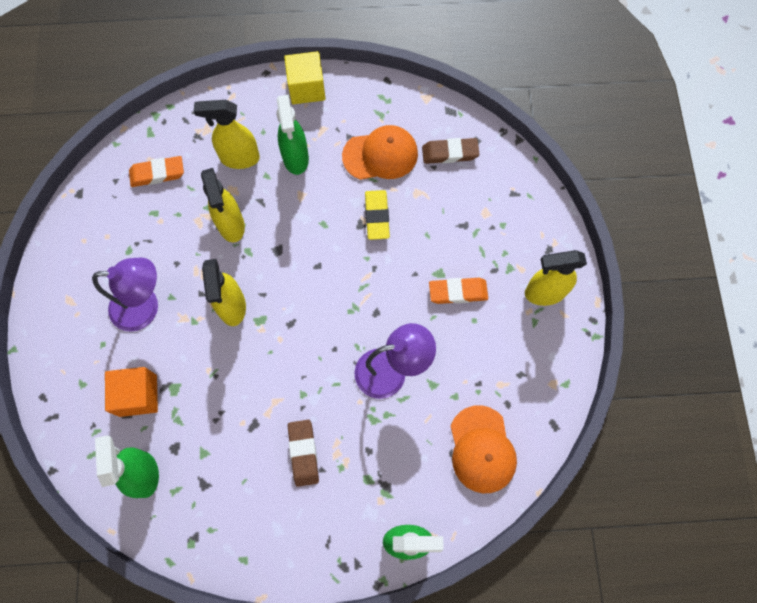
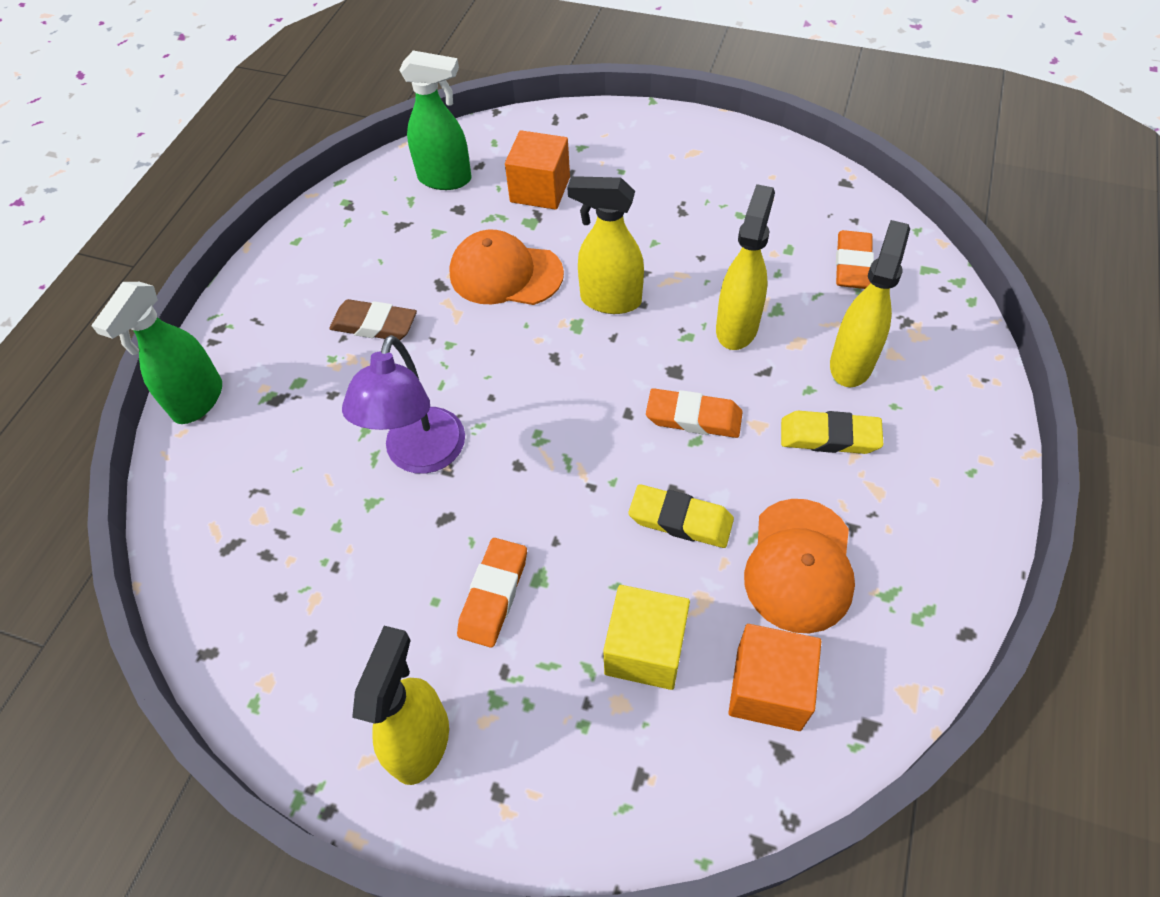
camera: 115 degrees right, 15 degrees down
(145, 307) = (651, 215): purple lamp -> none
(231, 225) = (737, 327): yellow spray bottle -> yellow spray bottle turned 105 degrees clockwise
(296, 158) = (829, 436): green spray bottle -> yellow eraser
(306, 88) = (972, 492): yellow cube -> yellow cube (645, 649)
(308, 229) = (693, 417): none -> orange eraser
(450, 153) = (768, 689): brown eraser -> orange cube
(482, 449) = (242, 532): orange cap -> orange cap (505, 274)

